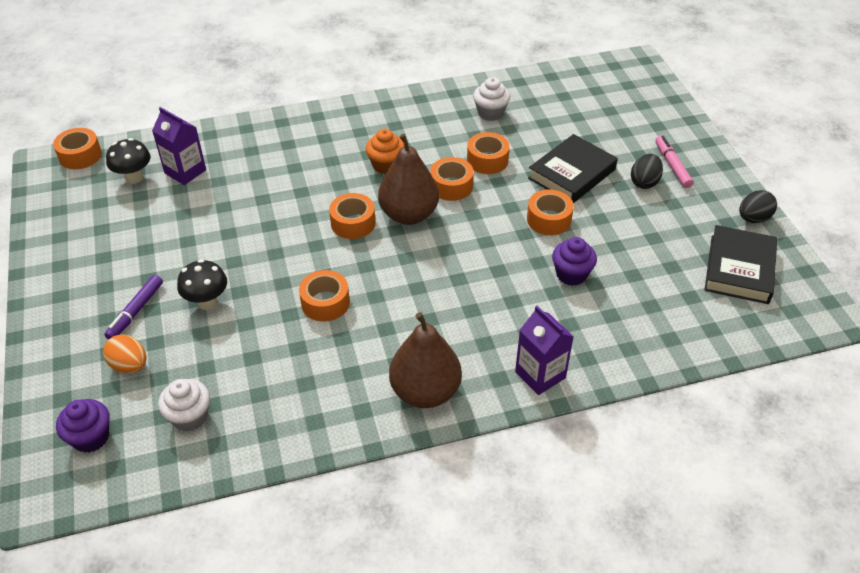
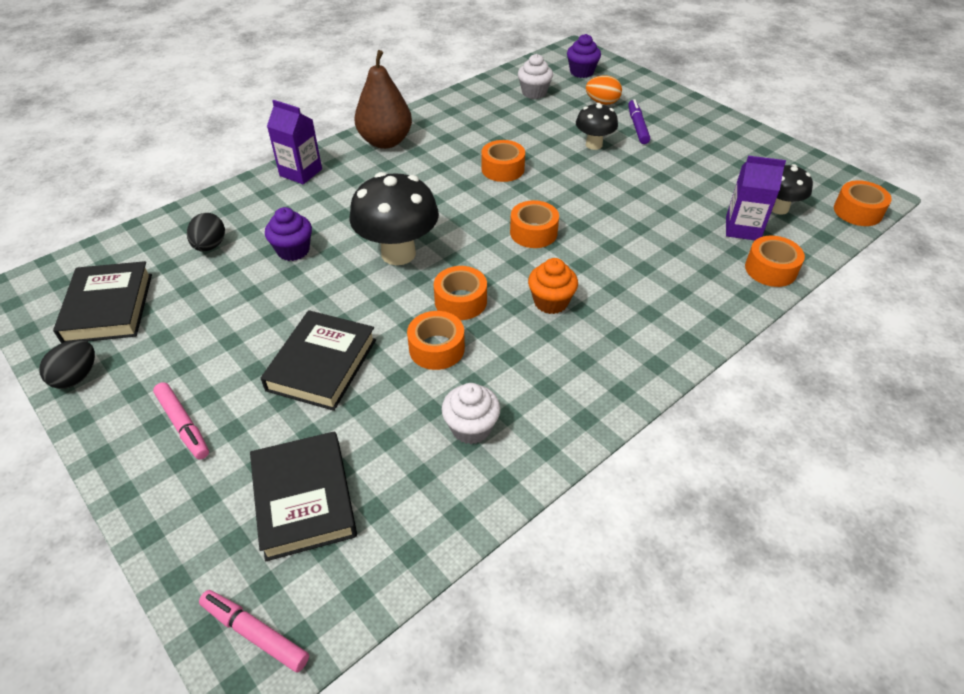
camera: 155 degrees right, 0 degrees up
(409, 214) = (485, 257): brown pear -> none
(479, 241) = (398, 253): none -> black mushroom
(549, 219) = (333, 297): orange tape -> orange tape (770, 269)
(601, 110) = (304, 499): none -> black book
(635, 71) = (255, 633): none -> pink marker
(644, 182) = (223, 384): black egg -> black egg (210, 246)

